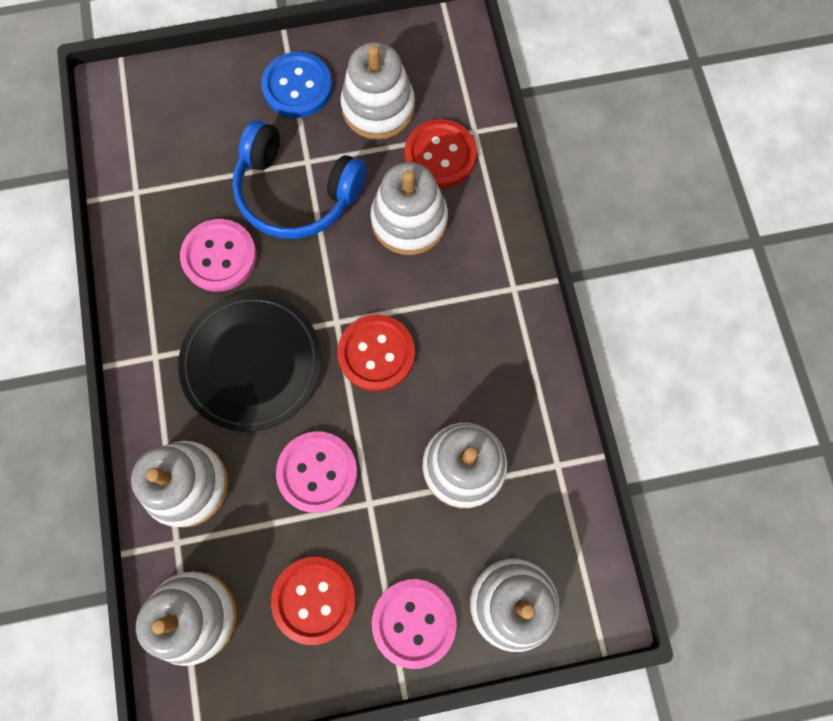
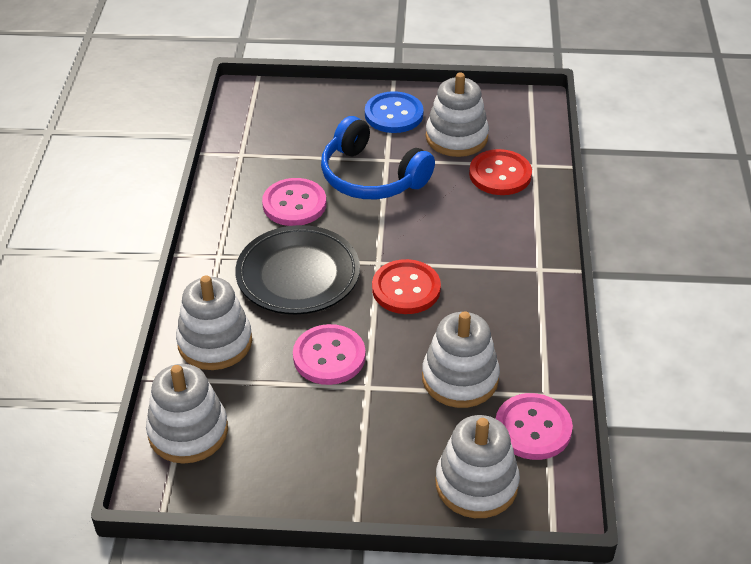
camera: 15 degrees right, 30 degrees down
(314, 599) = (297, 442): red button -> none
(409, 220) = (461, 210): white stacking toy -> none
(414, 622) = (381, 478): pink button -> pink button (533, 428)

